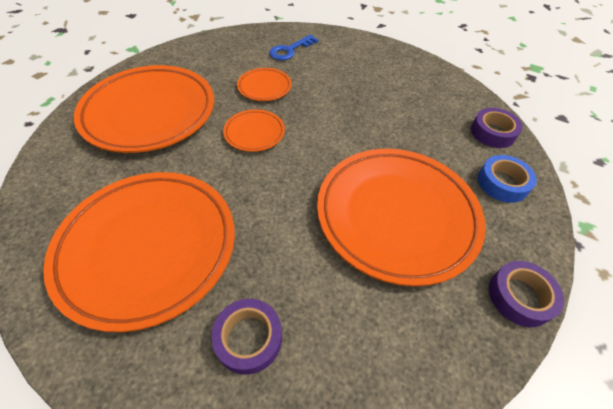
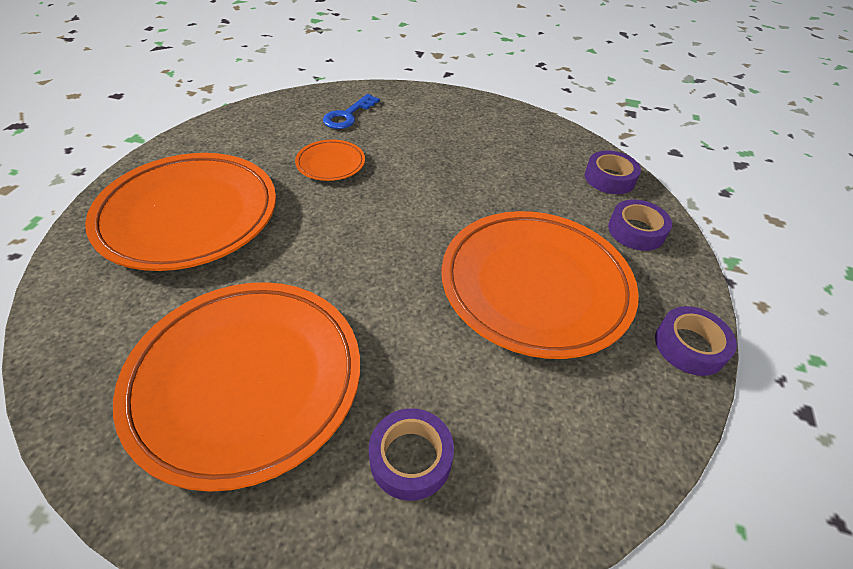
camera: 15 degrees left, 5 degrees down
(254, 133) = (336, 220): orange plate -> none
(502, 183) = (636, 231): blue tape -> purple tape

